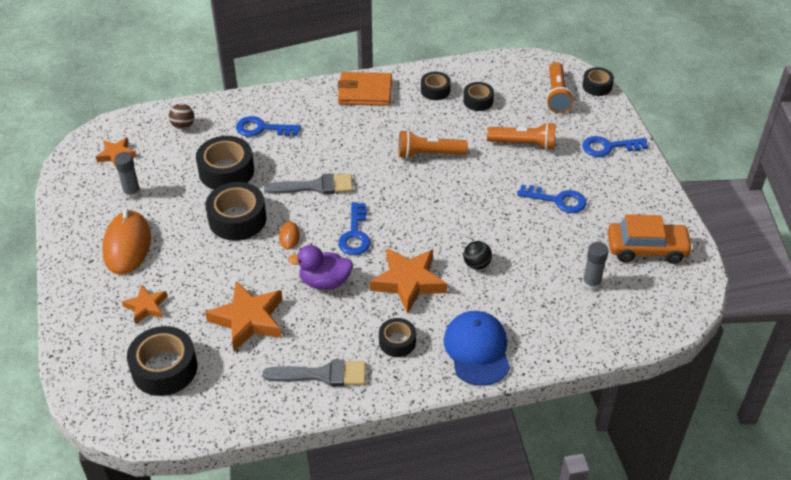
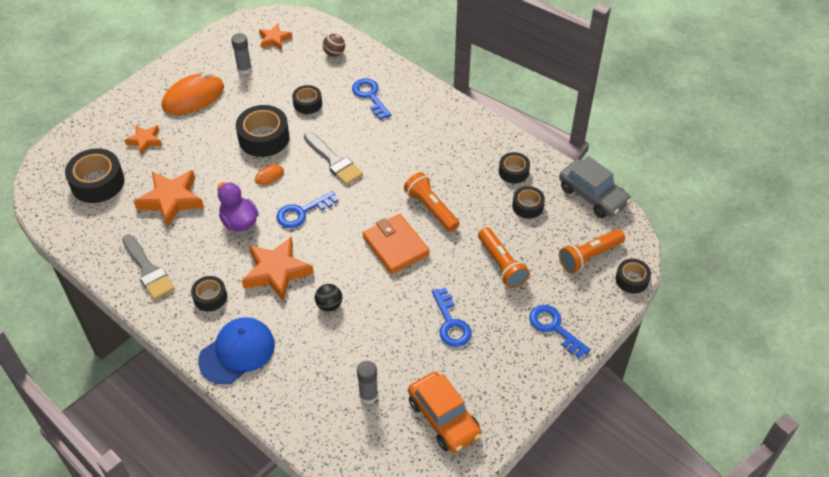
camera: 55 degrees right, 5 degrees up
(226, 171) = (307, 103): black tape -> black tape, size x0.58
(365, 92) = (468, 130): orange wallet -> orange wallet (395, 246)
(500, 63) = (593, 195): none -> grey car

